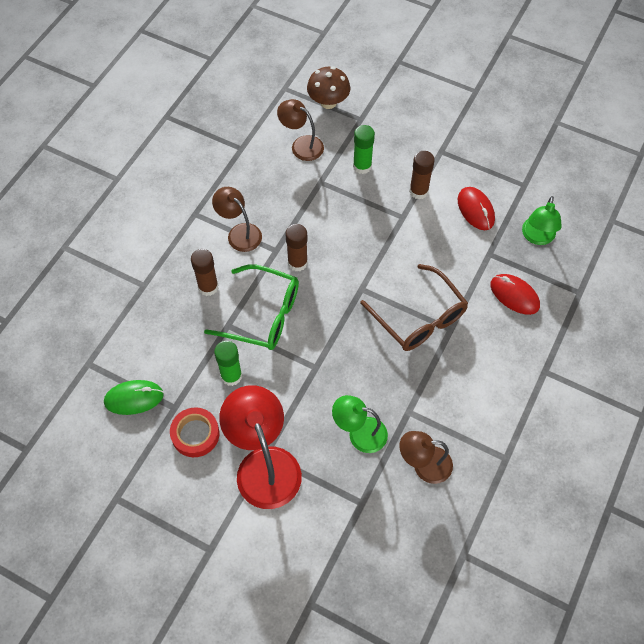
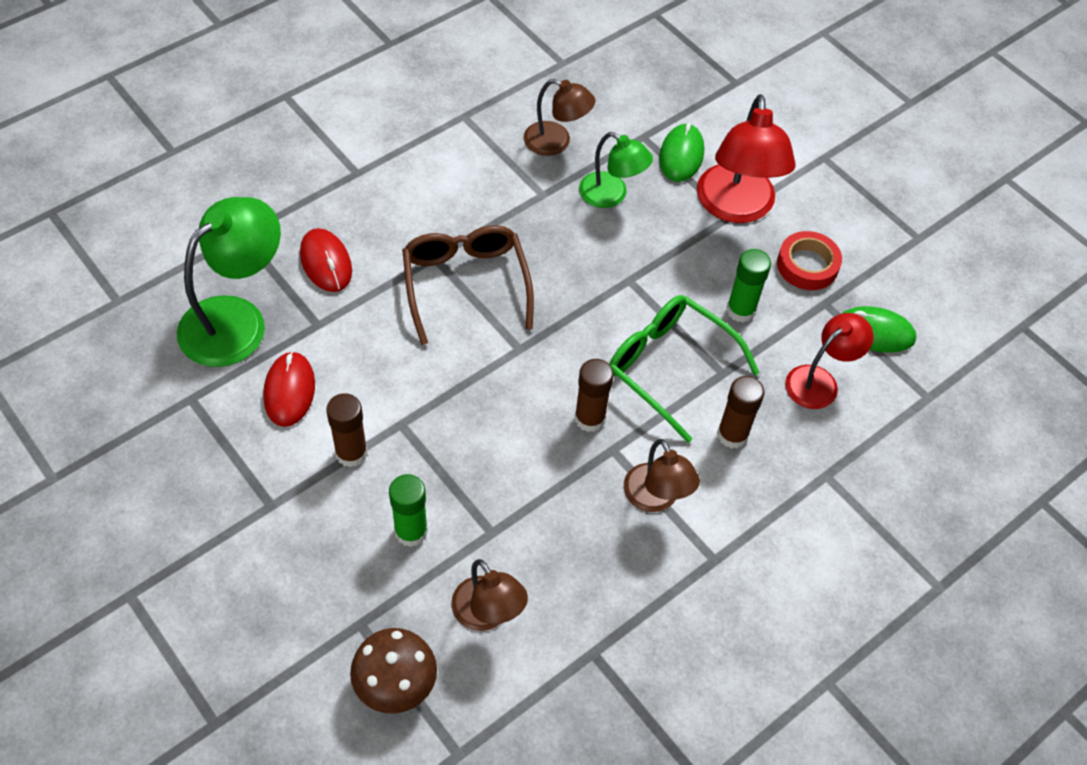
camera: 160 degrees left, 5 degrees down
(163, 345) = (819, 381): none -> red lamp
(324, 497) = (681, 155): none -> green mouse
(537, 237) = (236, 319): green lamp -> green lamp, size x1.65

